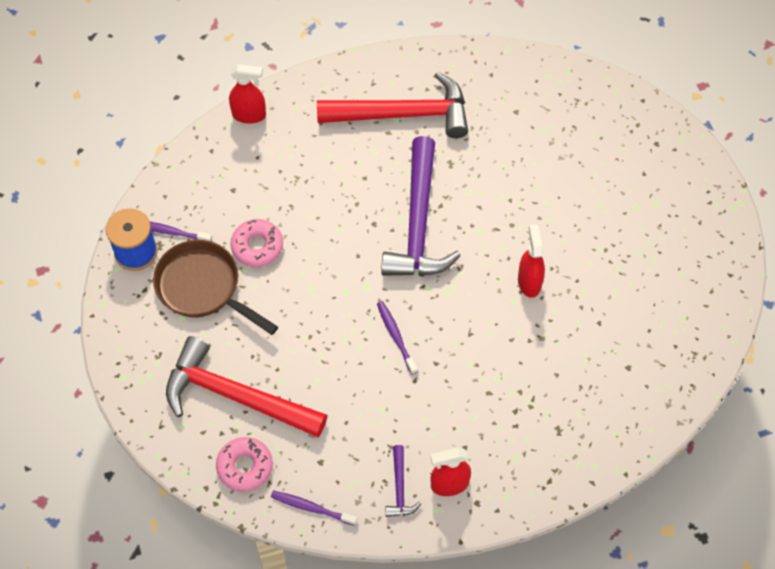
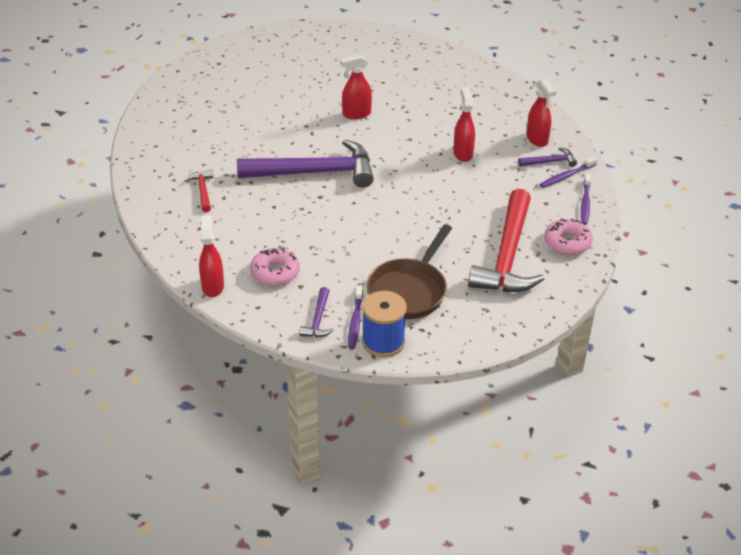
camera: 100 degrees left, 20 degrees down
(181, 200) = (318, 319): none -> purple hammer
(257, 246) = (358, 262): pink donut -> pink donut (275, 272)
(396, 336) = (423, 175): purple toothbrush -> purple toothbrush (566, 176)
(402, 114) = (203, 191): red hammer -> red hammer, size x0.43
(432, 388) = (463, 153): none -> red spray bottle

